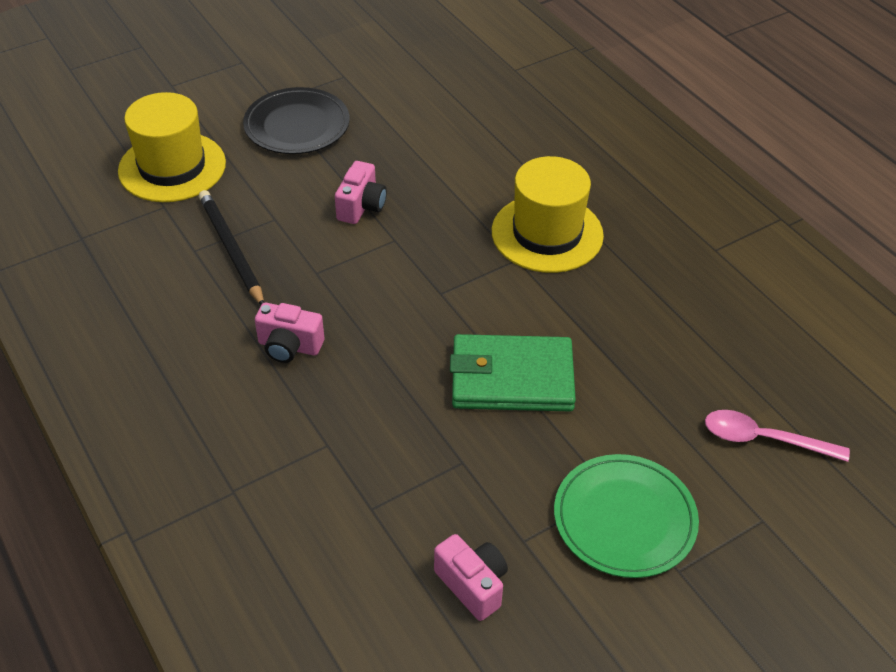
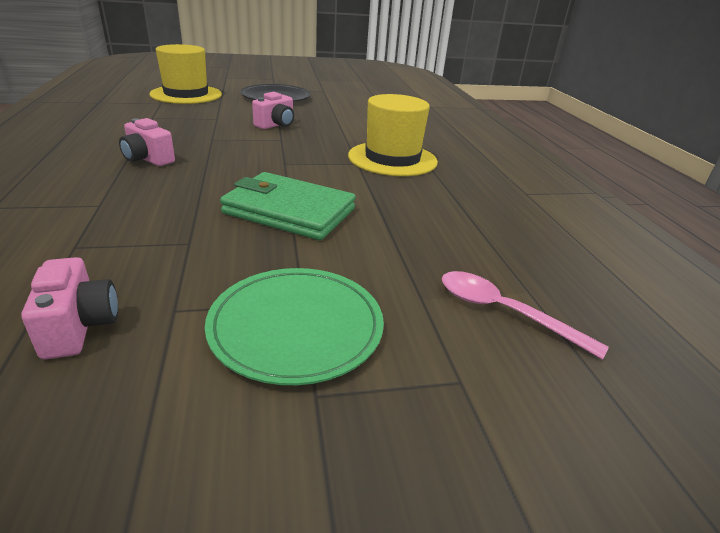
camera: 20 degrees right, 15 degrees down
(231, 249) = (173, 121): black pencil -> none

